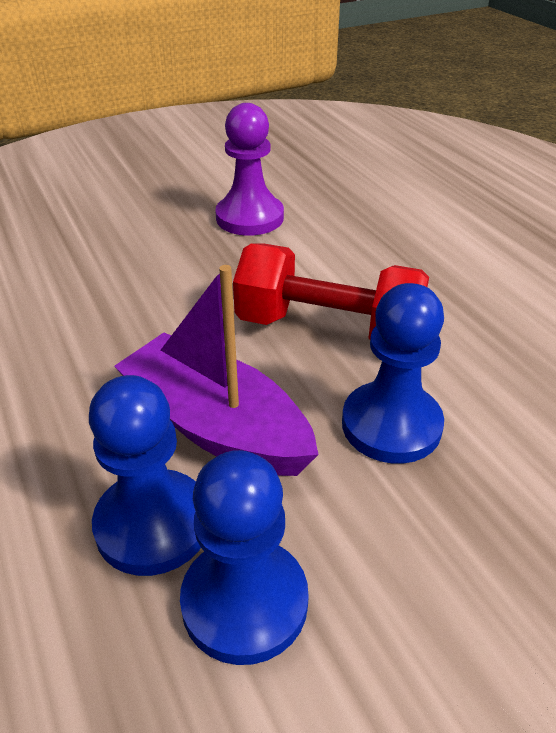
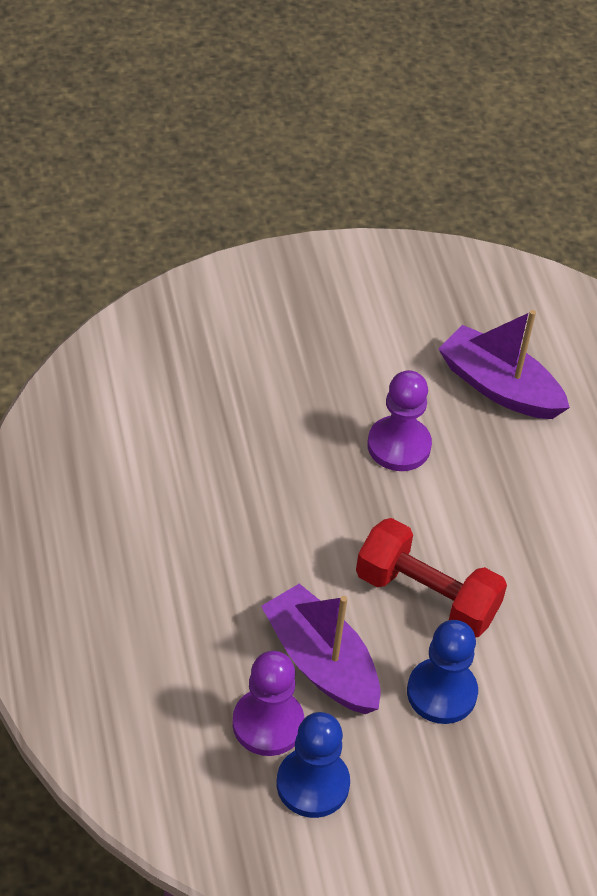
camera: 10 degrees right, 10 degrees up
(153, 524) = (268, 724): blue pawn -> purple pawn
(330, 168) = (499, 387): none -> purple boat

